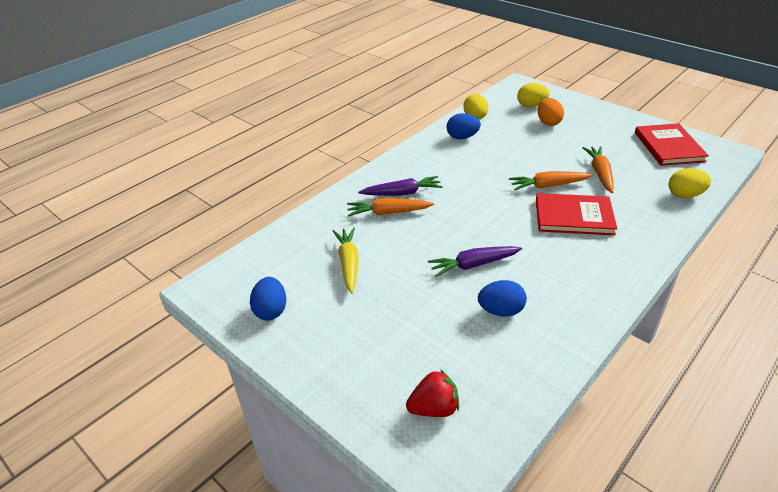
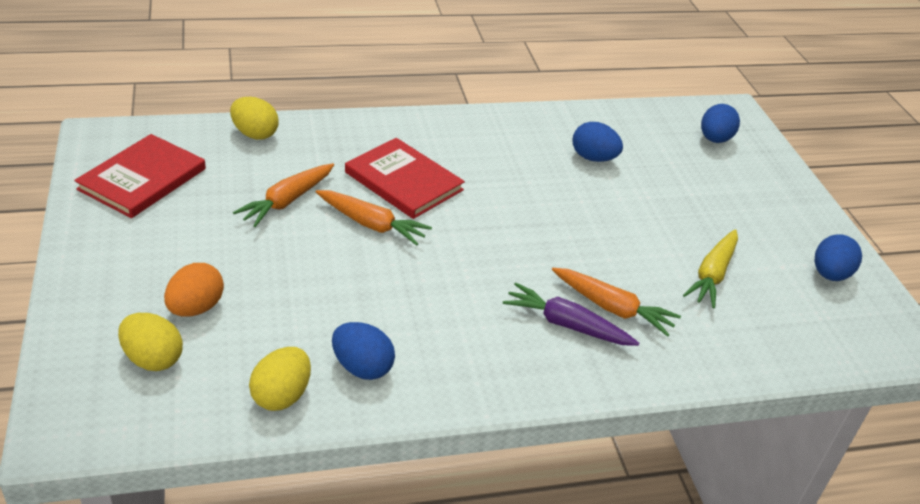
camera: 150 degrees left, 0 degrees up
(434, 408) = (715, 139): red strawberry -> blue egg
(473, 265) = (574, 200): purple carrot -> none

